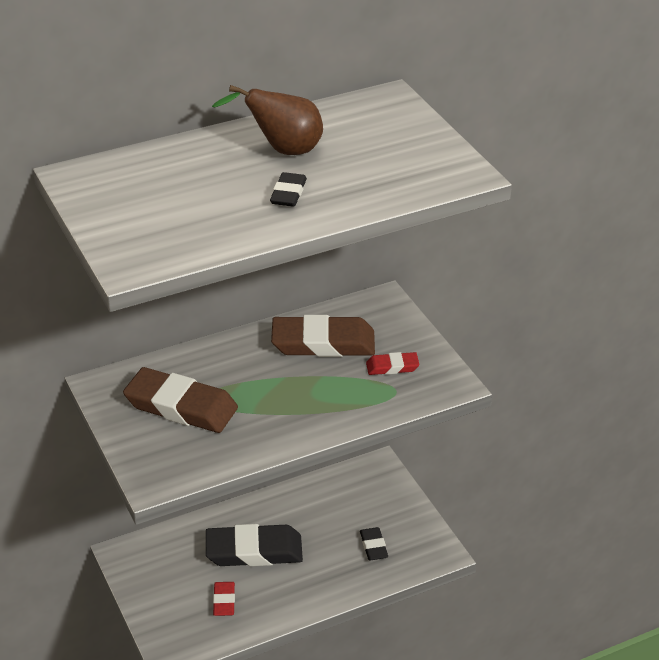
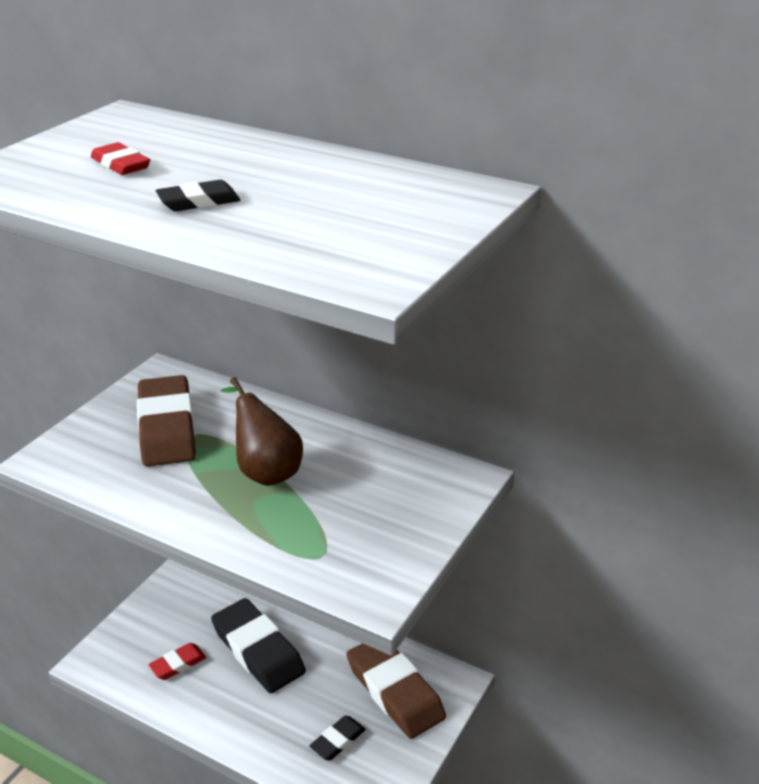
camera: 55 degrees right, 5 degrees down
(282, 150) = (286, 175): brown pear -> brown pear (265, 471)
(323, 343) = (349, 469): brown eraser -> brown eraser (395, 691)
(392, 367) = (359, 534): red eraser -> red eraser (121, 164)

